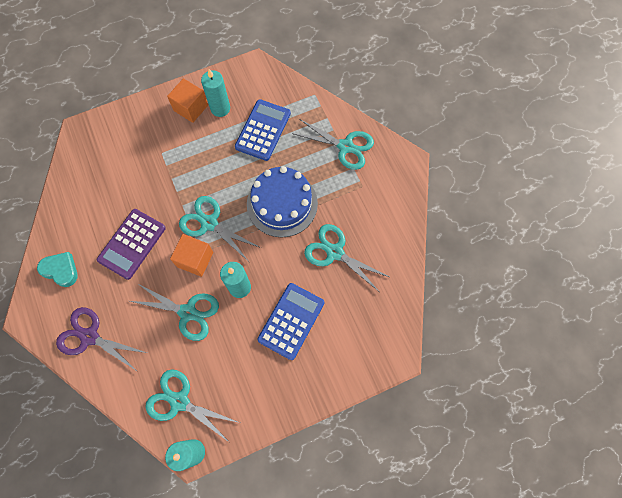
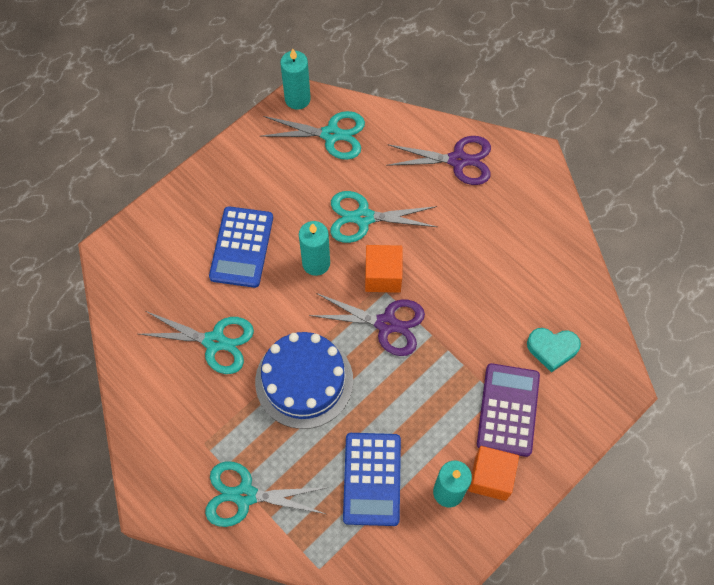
camera: 160 degrees right, 5 degrees down
(61, 270) = (531, 213): turquoise heart -> turquoise heart (552, 349)
(132, 244) = (467, 268): purple calculator -> purple calculator (508, 410)
(209, 223) = (387, 324): turquoise scissors -> purple scissors

